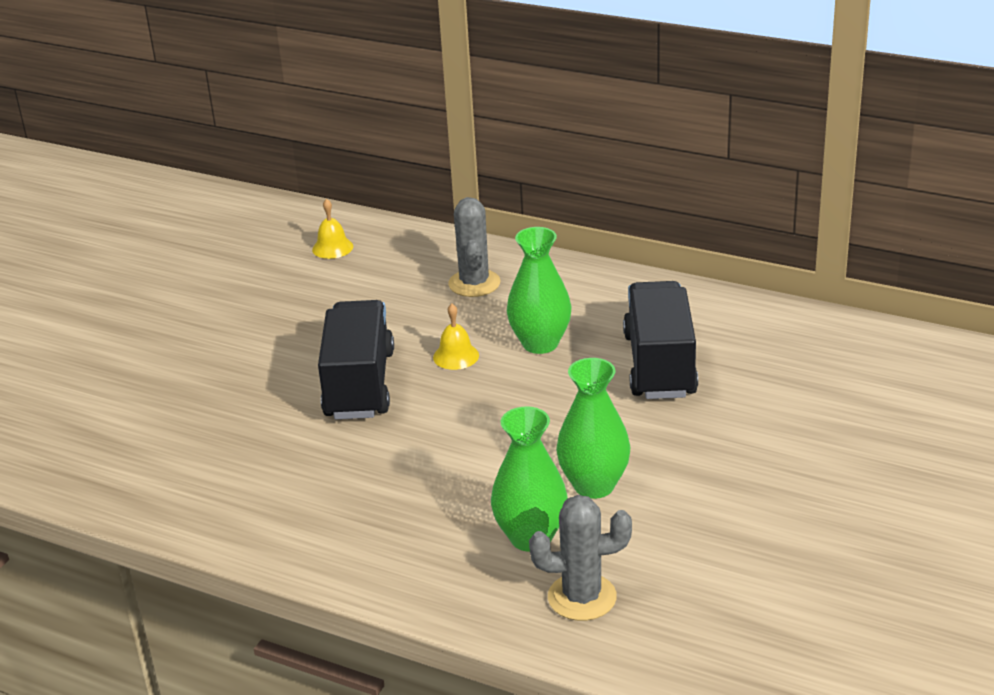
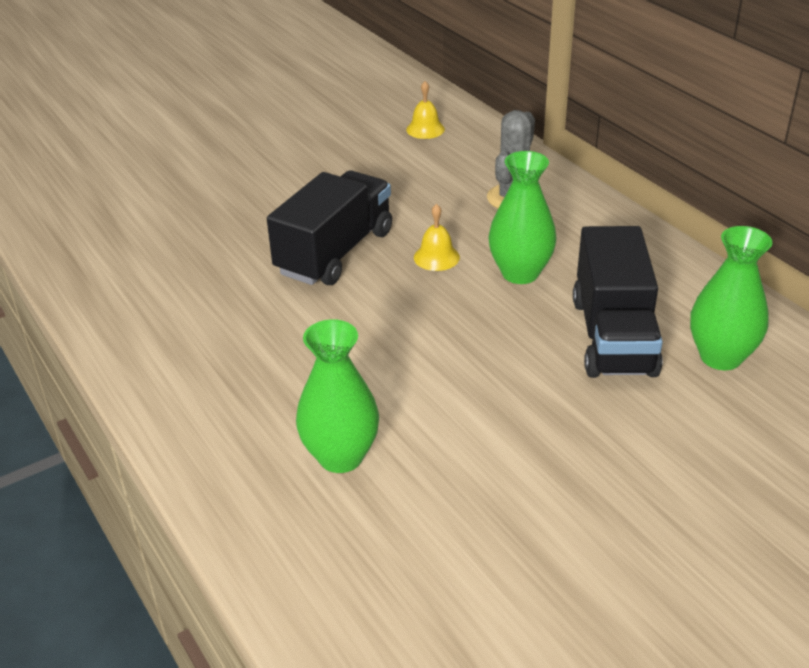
camera: 30 degrees right, 5 degrees up
(582, 597) = (329, 540): grey cactus -> none
(594, 485) = (443, 430): green vase -> green vase (720, 357)
(659, 365) = (613, 336): black truck -> black truck turned 150 degrees clockwise

